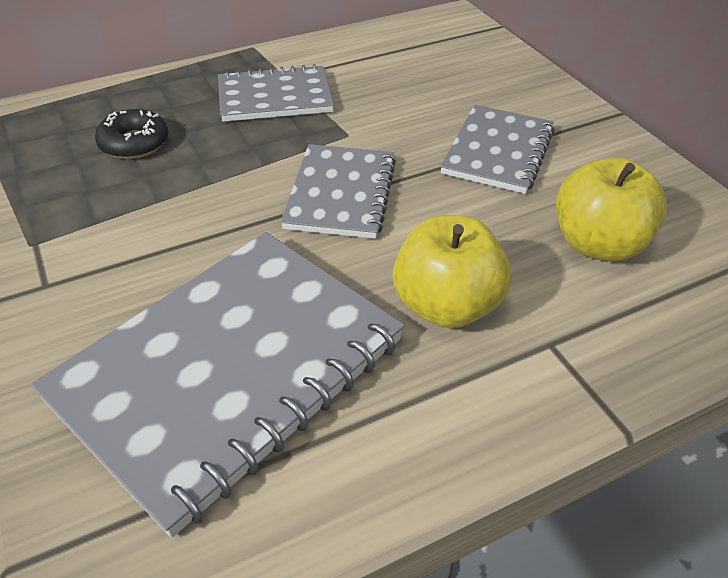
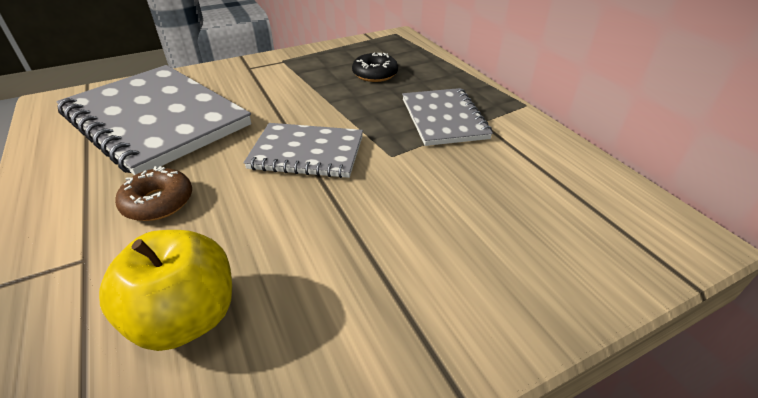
camera: 90 degrees right, 5 degrees down
(446, 306) = (158, 202): yellow apple -> brown donut
(497, 151) = (363, 252): grey notebook -> none

